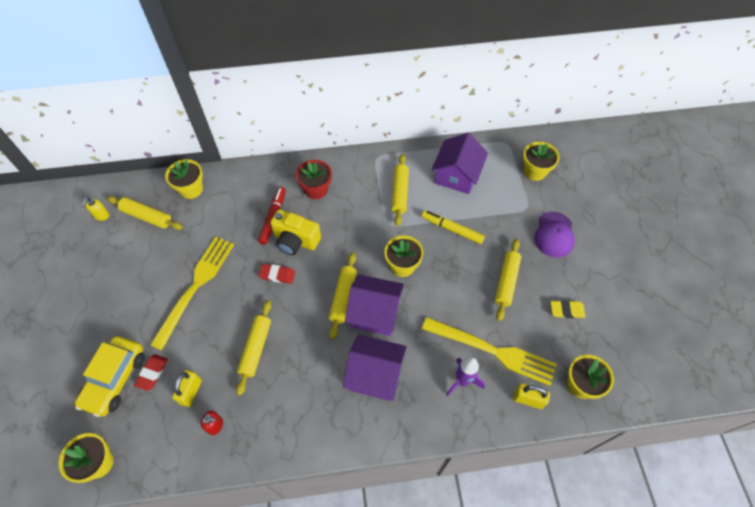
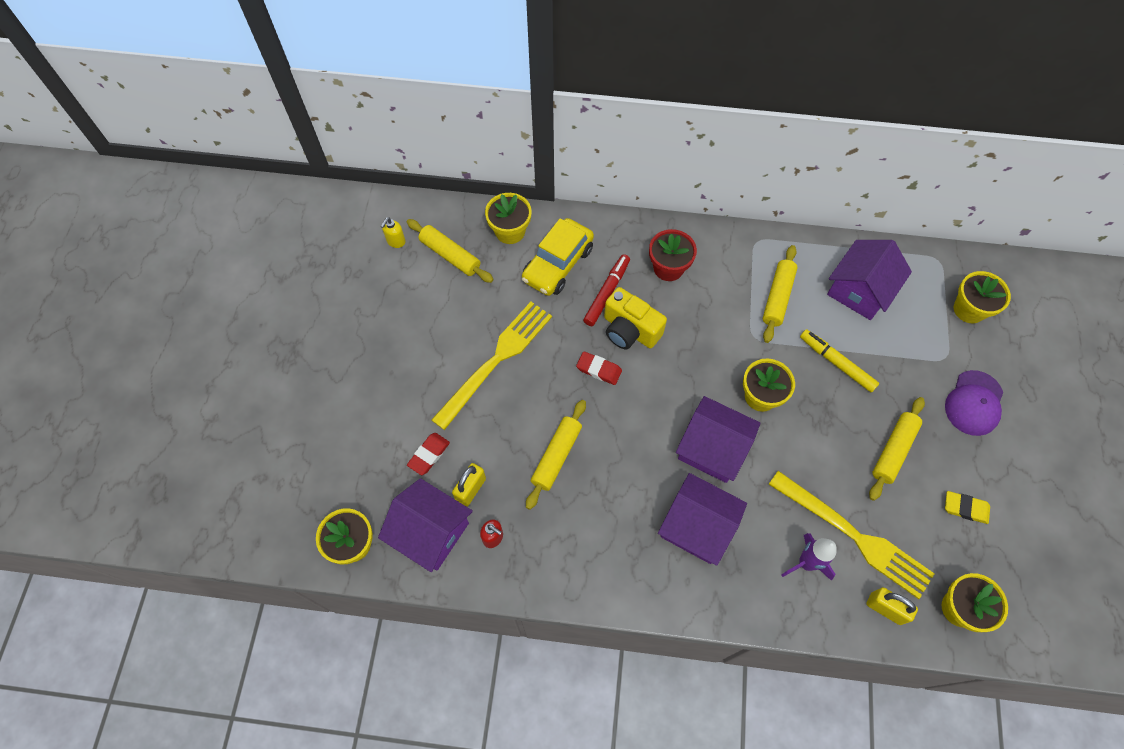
camera: 15 degrees right, 5 degrees up
(115, 379) = (385, 451): yellow car -> yellow car (558, 264)
(163, 435) = (430, 532): none -> purple house
(343, 297) = (676, 419): yellow rolling pin -> none

